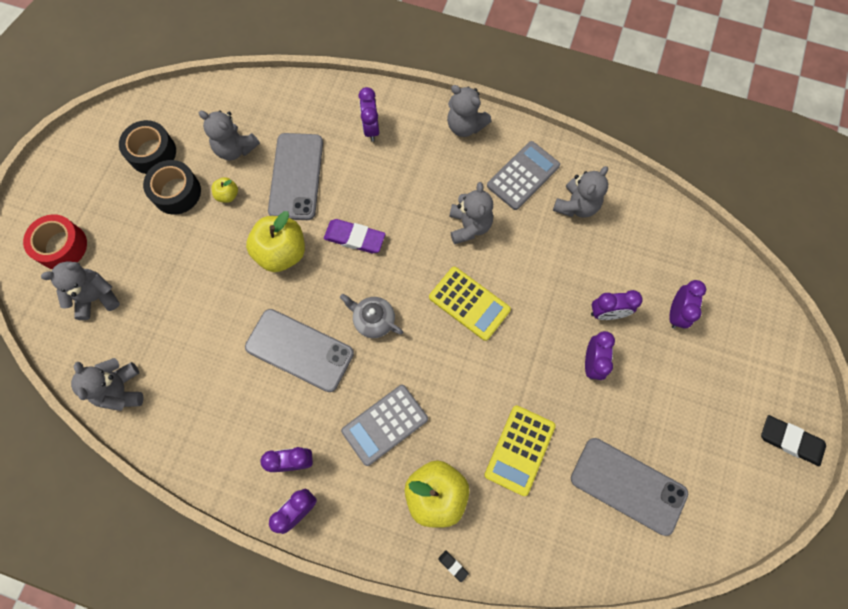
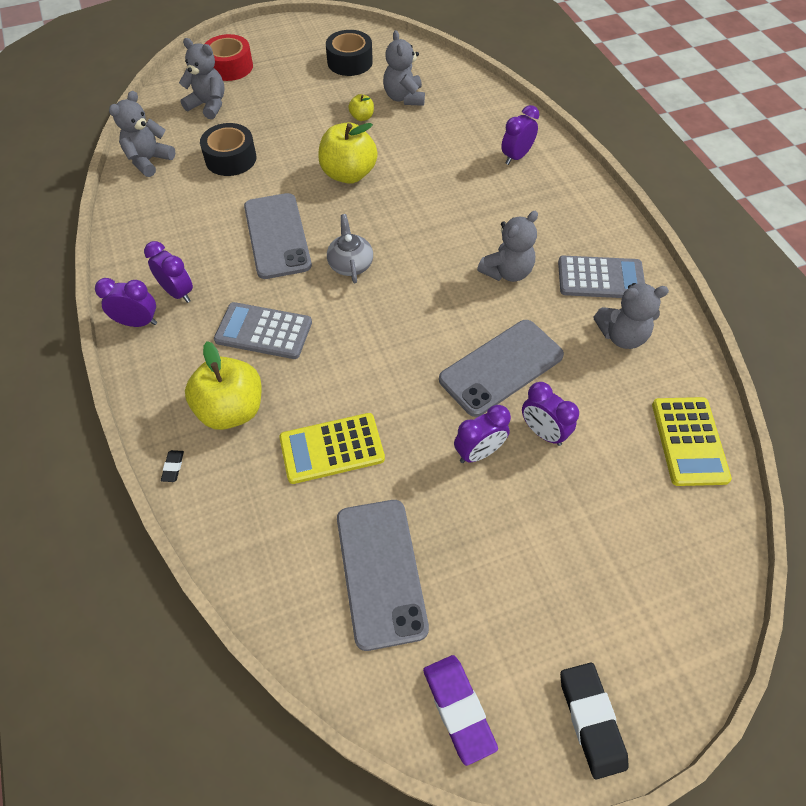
camera: 50 degrees right, 15 degrees down
(176, 192) = (333, 92): black tape -> black tape (231, 158)
(296, 176) = (421, 142): grey phone -> grey phone (501, 367)
(354, 238) = (409, 207): purple eraser -> purple eraser (458, 709)
(465, 126) = (595, 210): grey teddy bear -> none
(469, 303) = (435, 318): yellow calculator -> yellow calculator (689, 441)
(676, 313) = (611, 495): purple clock -> none

